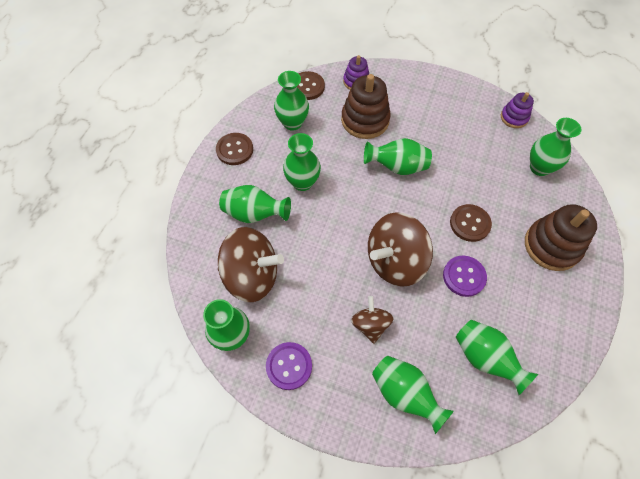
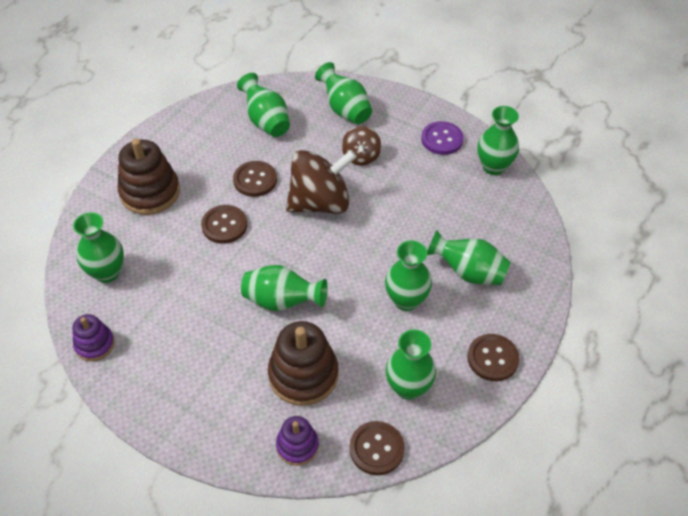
camera: 170 degrees left, 10 degrees down
(251, 276) = (473, 211): brown spinning top -> none
(464, 276) = (255, 180): purple button -> brown button

